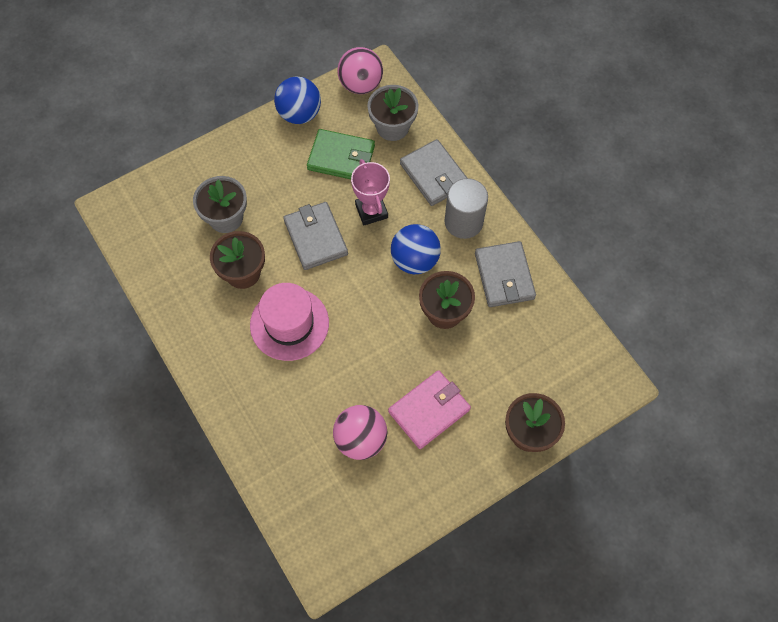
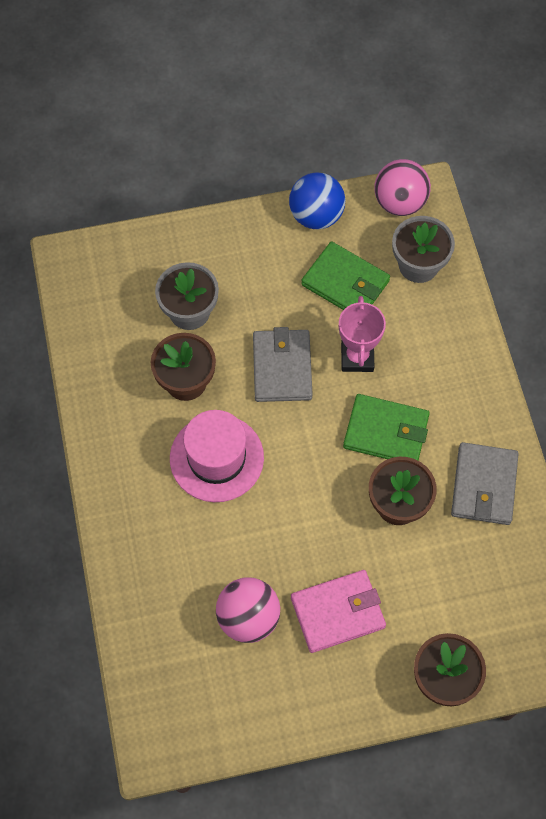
camera: 20 degrees right, 0 degrees up
(414, 260) = (386, 432): blue ball -> green wallet
(434, 175) = (446, 338): grey wallet -> none
(463, 222) = (460, 405): grey cylinder -> none

